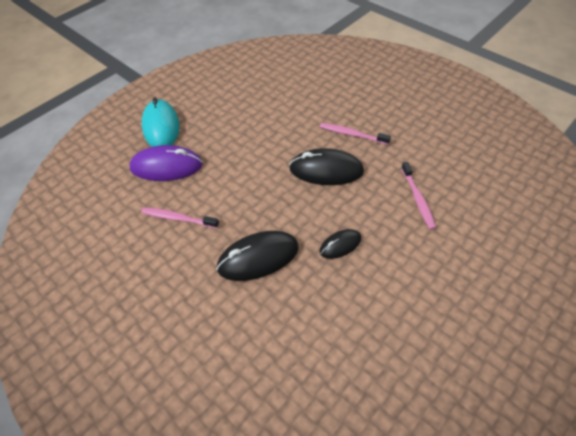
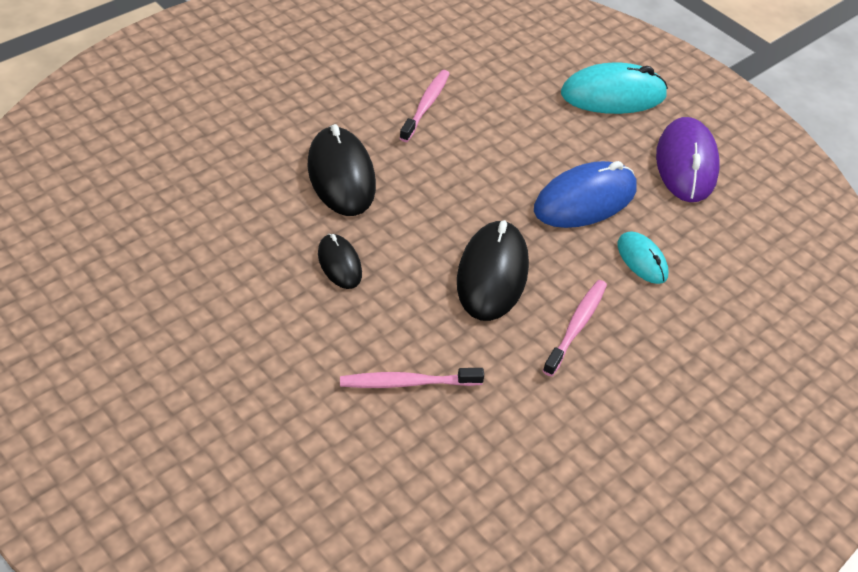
camera: 90 degrees right, 5 degrees down
(166, 166) = (525, 98): purple mouse -> purple mouse (686, 164)
(257, 135) = (585, 200): none -> blue mouse
(297, 112) = (642, 260): none -> turquoise mouse

